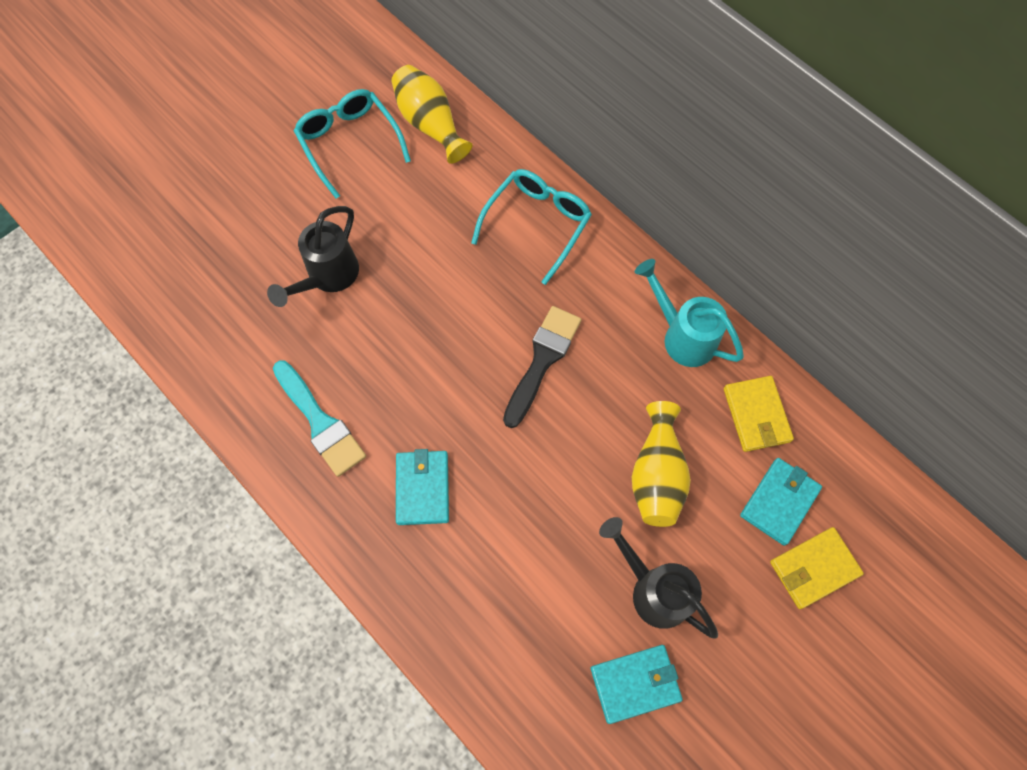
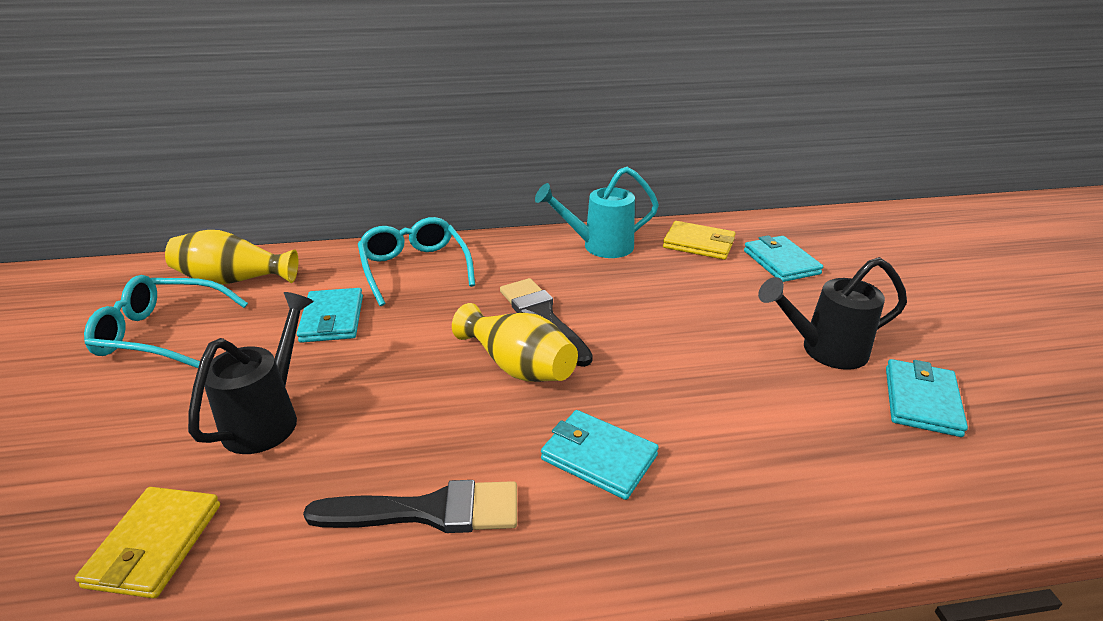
camera: 55 degrees left, 35 degrees down
(320, 422) = (428, 511): turquoise brush -> black brush
(328, 278) = (269, 417): black watering can -> black watering can turned 135 degrees counterclockwise
(436, 226) = (332, 319): none -> turquoise wallet
(656, 474) = (711, 305): yellow vase -> yellow vase (518, 366)
(813, 568) = (849, 270): yellow wallet -> yellow wallet (154, 545)

